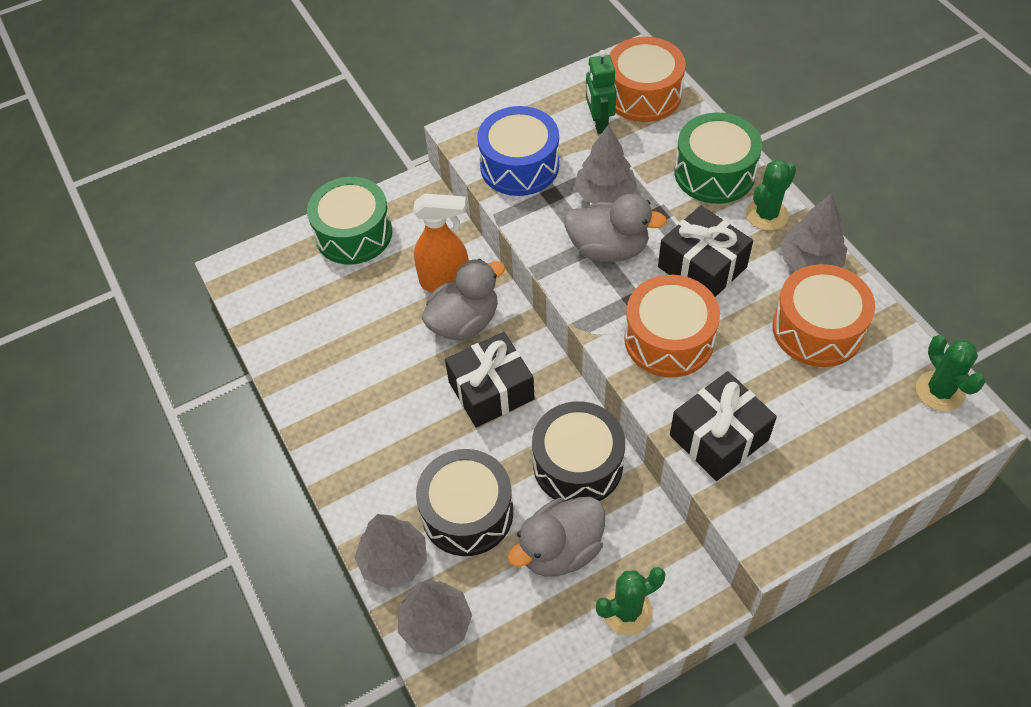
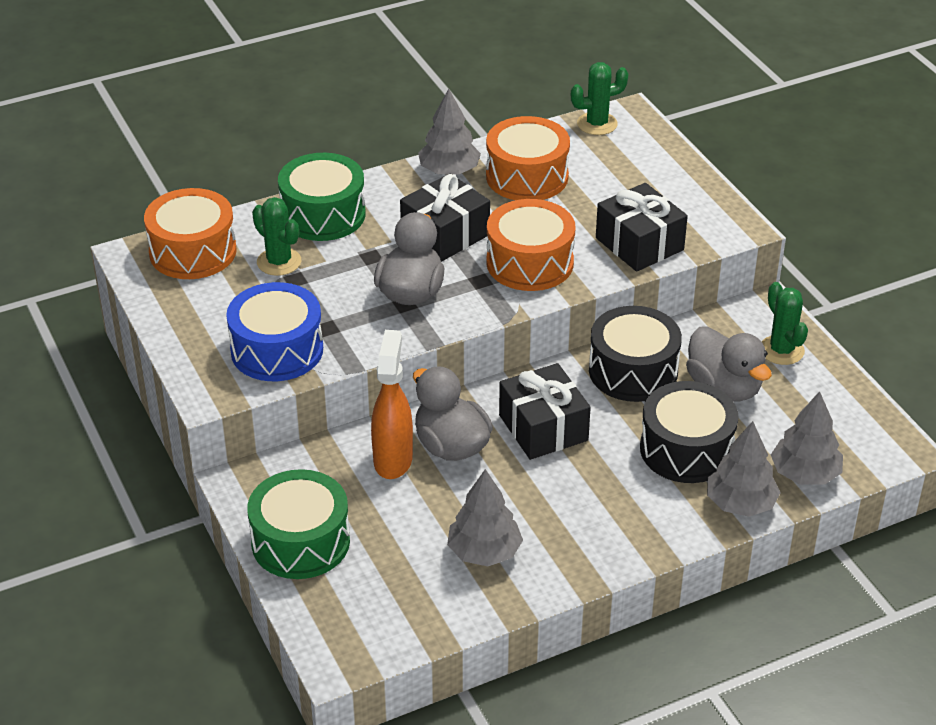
camera: 90 degrees left, 15 degrees down
(599, 123) = (227, 287): green robot -> none
(605, 194) = (336, 290): grey tree -> grey tree (484, 552)
(767, 214) = (386, 188): green cactus -> green cactus (279, 262)

